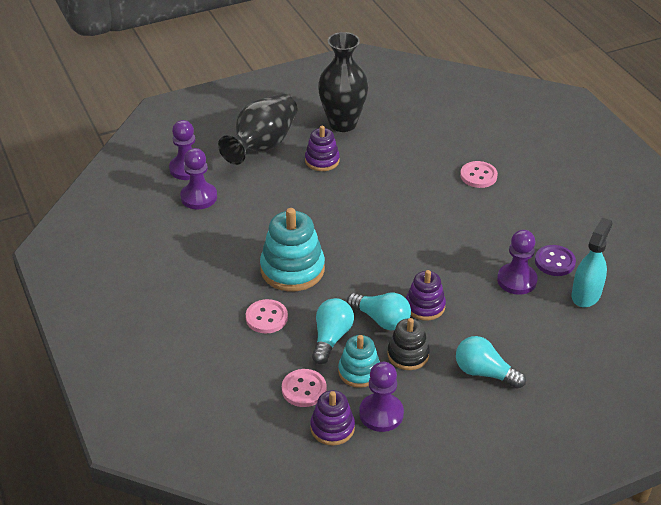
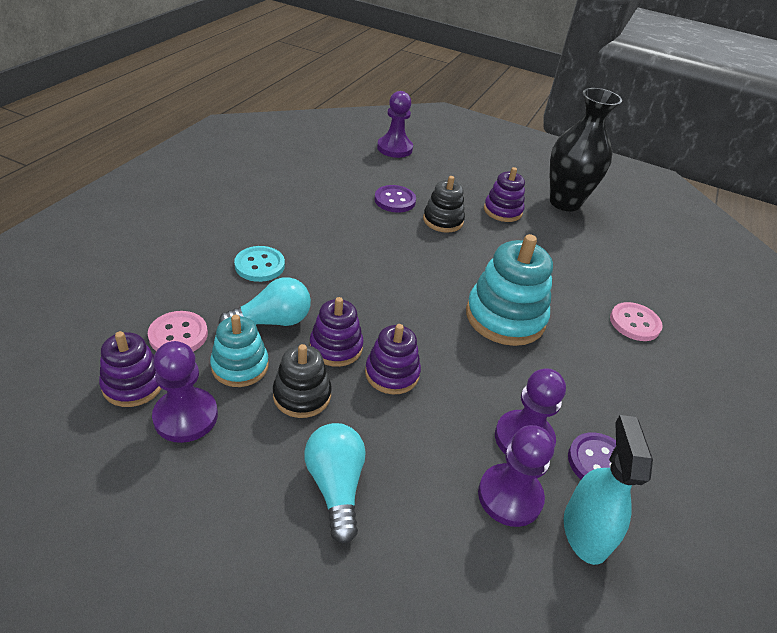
camera: 45 degrees right, 0 degrees up
(199, 197) = (369, 167): purple pawn -> purple pawn (510, 496)
(256, 208) = (395, 200): none -> purple button
(262, 145) = (473, 172): black vase -> none
(266, 318) = (259, 265): pink button -> turquoise button
(292, 269) = (342, 254): turquoise stacking toy -> turquoise stacking toy (505, 317)
(304, 197) = (443, 220): none -> black stacking toy
(381, 319) = (336, 347): turquoise light bulb -> purple stacking toy
(586, 294) = (585, 531): turquoise spray bottle -> turquoise spray bottle turned 75 degrees counterclockwise

